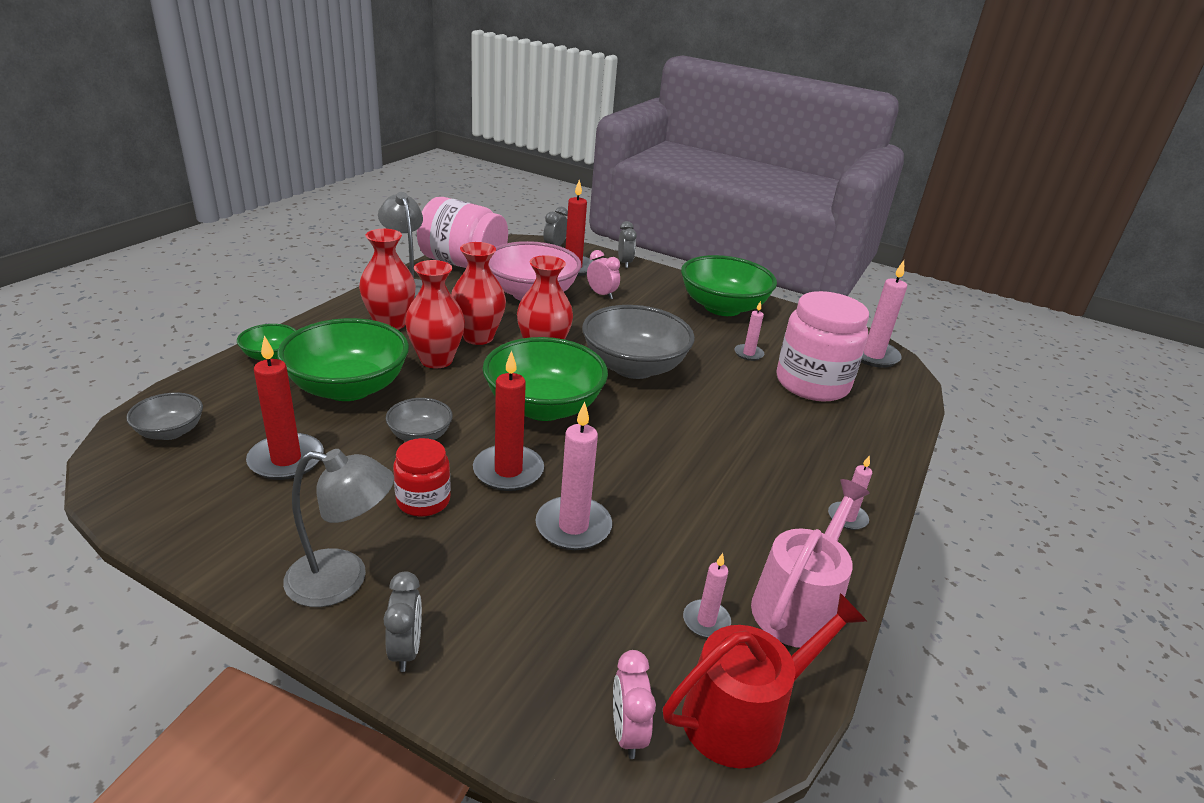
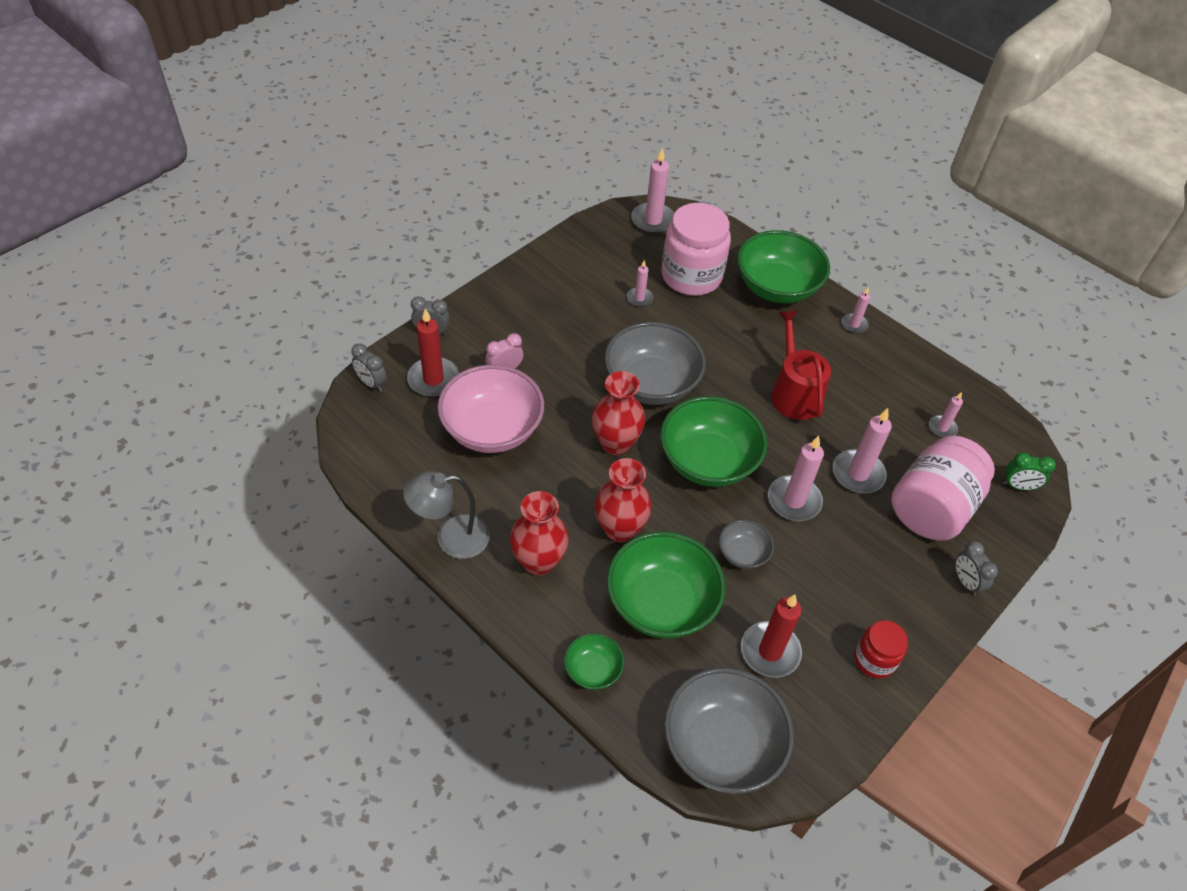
camera: 75 degrees left, 20 degrees up
(170, 432) = (721, 745): grey bowl -> grey bowl, size x2.03
(343, 580) = (907, 614): grey lamp -> none
(406, 650) = (966, 582): grey clock -> grey clock turned 120 degrees counterclockwise
(423, 501) = (826, 559): red jar -> red jar (874, 659)
(463, 263) = (399, 478): pink jar -> pink jar (931, 508)
(478, 337) = (580, 489): red vase -> none
(508, 471) = (794, 501): red candle -> pink candle
(627, 732) = (1018, 486): pink clock -> green clock
(722, 307) = (550, 286): green bowl -> green bowl (777, 287)
(743, 715) = (1006, 433): red watering can -> red watering can (794, 393)
(798, 605) = (929, 380): pink watering can -> none

